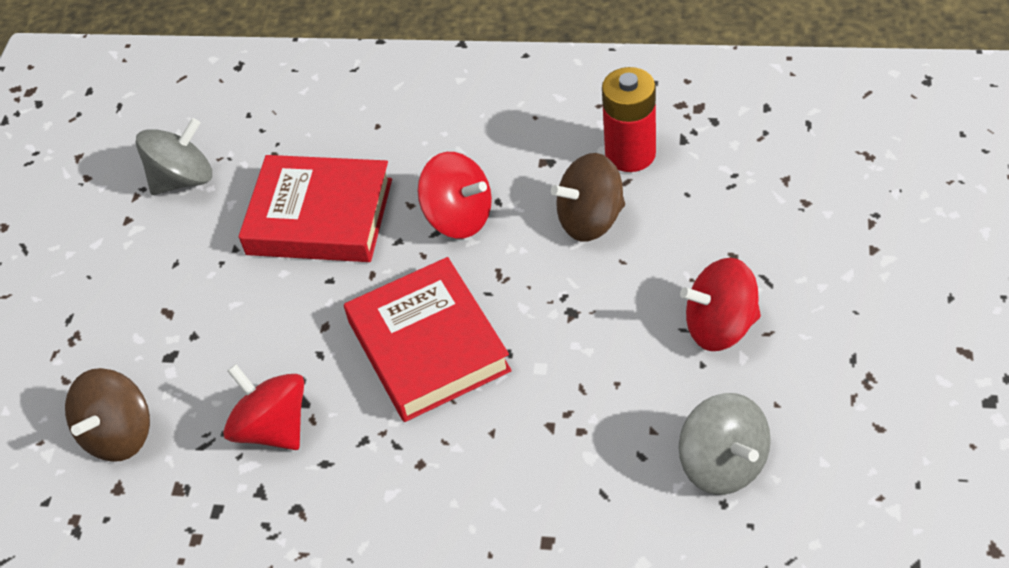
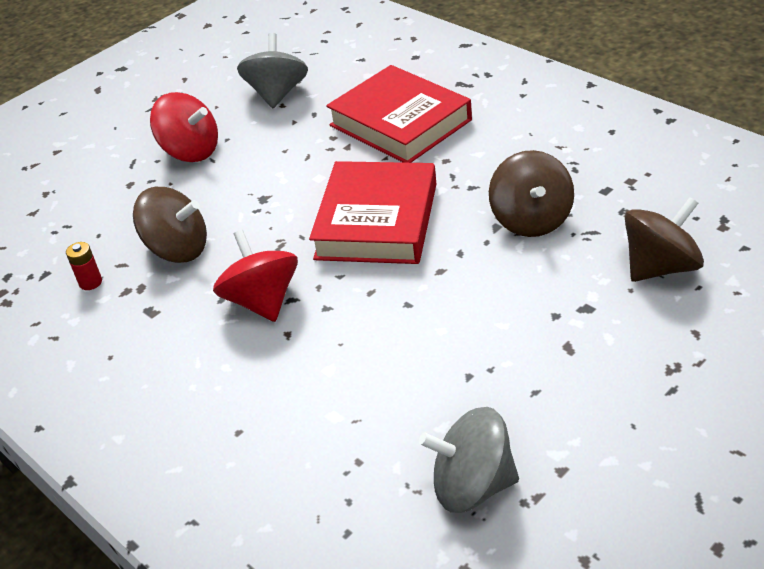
camera: 145 degrees left, 10 degrees down
(273, 427) = (531, 220): red spinning top -> brown spinning top
(320, 216) = (370, 364): red book -> red book (400, 123)
(630, 154) = (90, 282): red battery -> red battery, size x0.46

